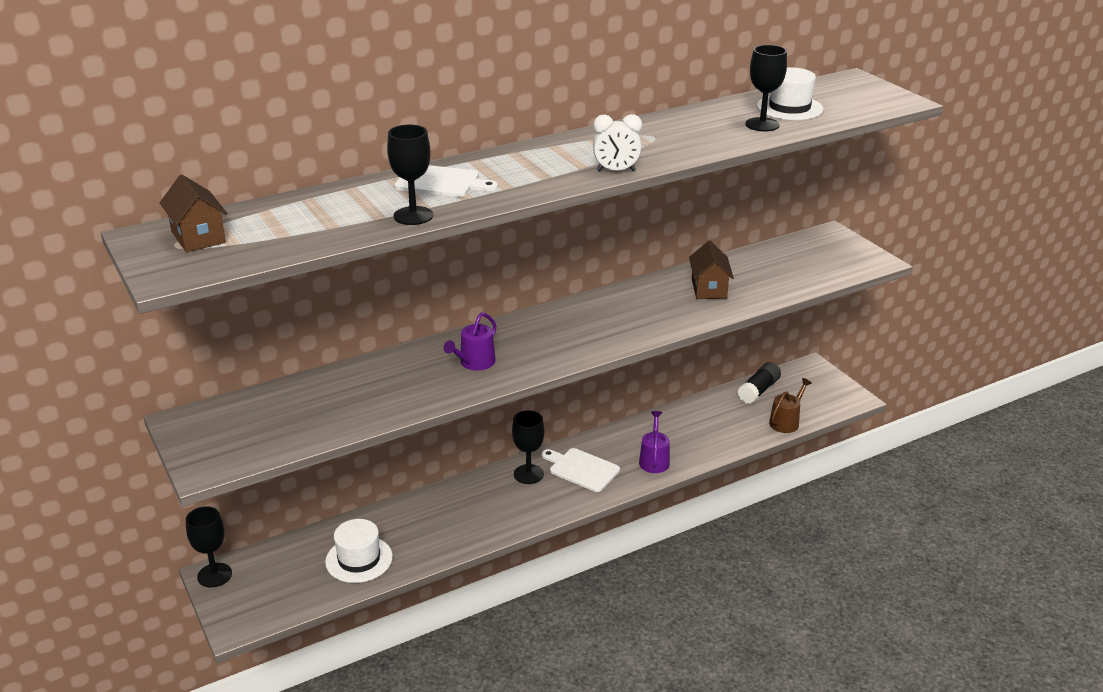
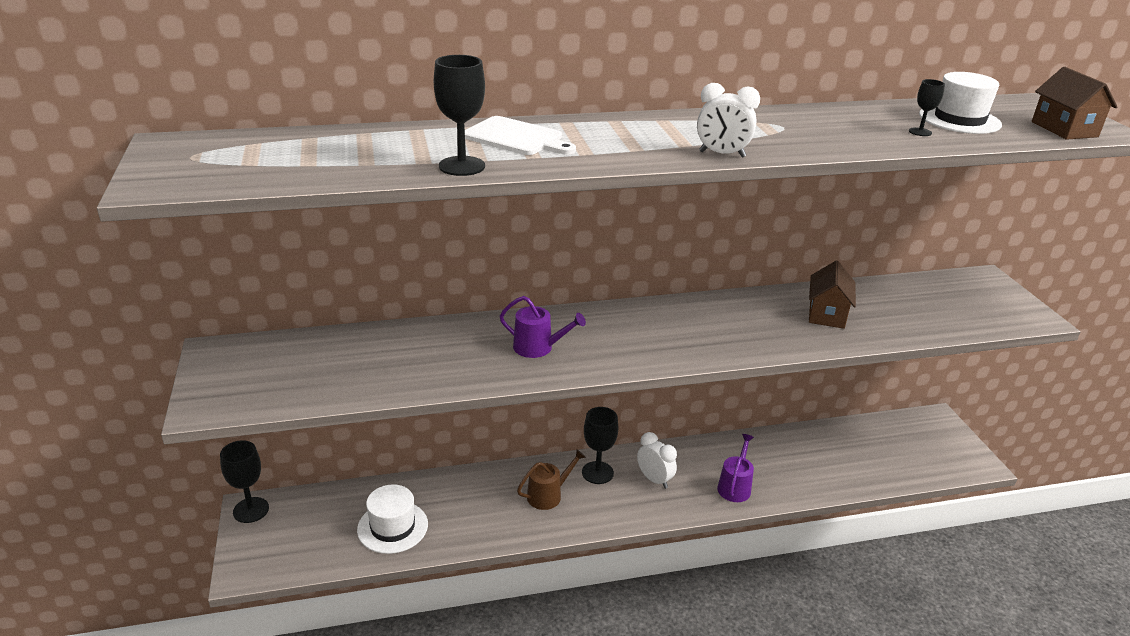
camera: 15 degrees right, 0 degrees up
(198, 237) = (221, 152): brown house -> brown house (1064, 129)
(474, 363) = (537, 347): purple watering can -> purple watering can turned 120 degrees counterclockwise
(581, 469) = (654, 479): white cutting board -> white clock
(758, 390) = (871, 432): black glue stick -> none
(762, 124) = (920, 132): black goblet -> black goblet, size x0.55
(786, 422) = (894, 474): brown watering can -> brown watering can (548, 495)

